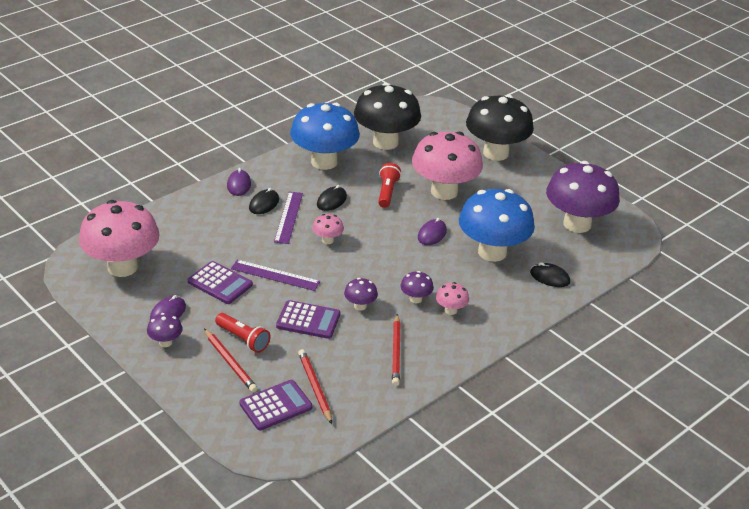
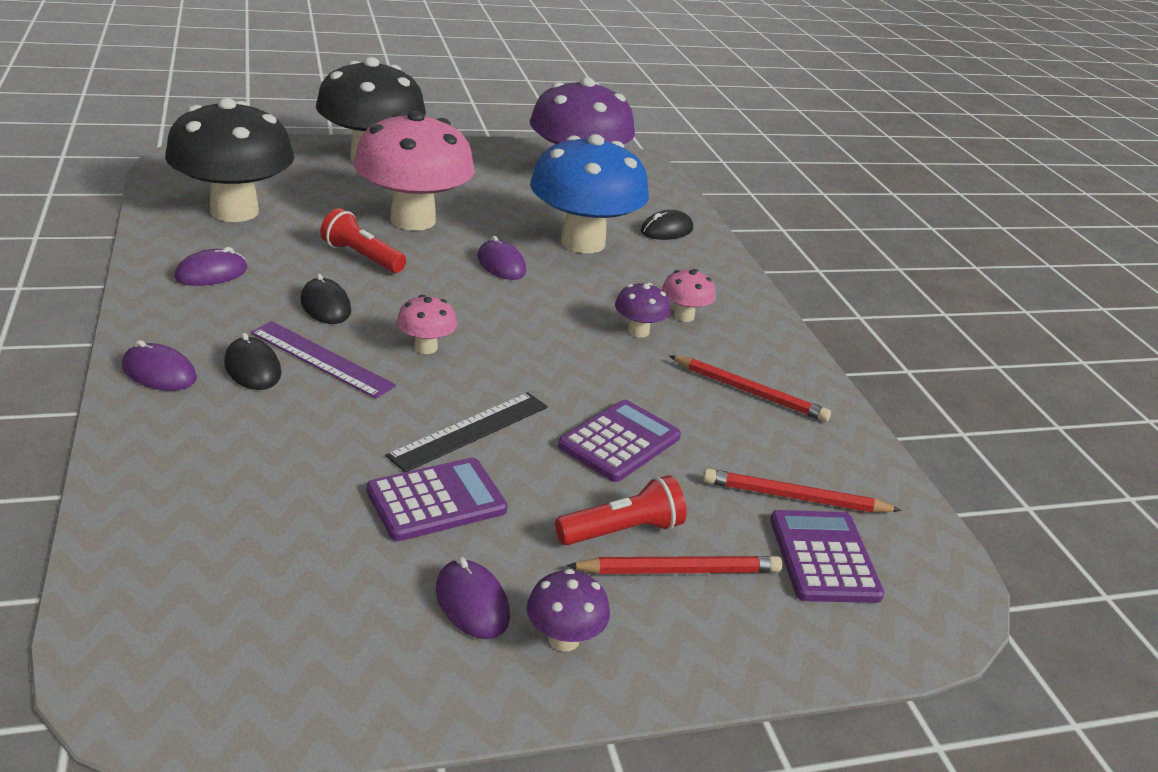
camera: 65 degrees left, 5 degrees down
(122, 267) = (251, 619): pink mushroom -> none
(275, 275) = (470, 431): purple ruler -> black ruler
(324, 162) = (211, 273): blue mushroom -> purple mouse
(360, 306) = (619, 381): purple mushroom -> none

